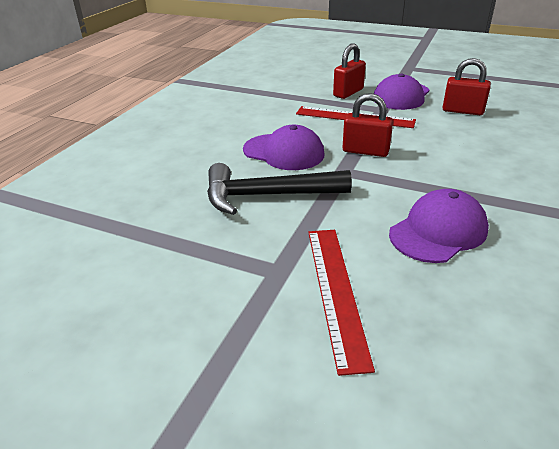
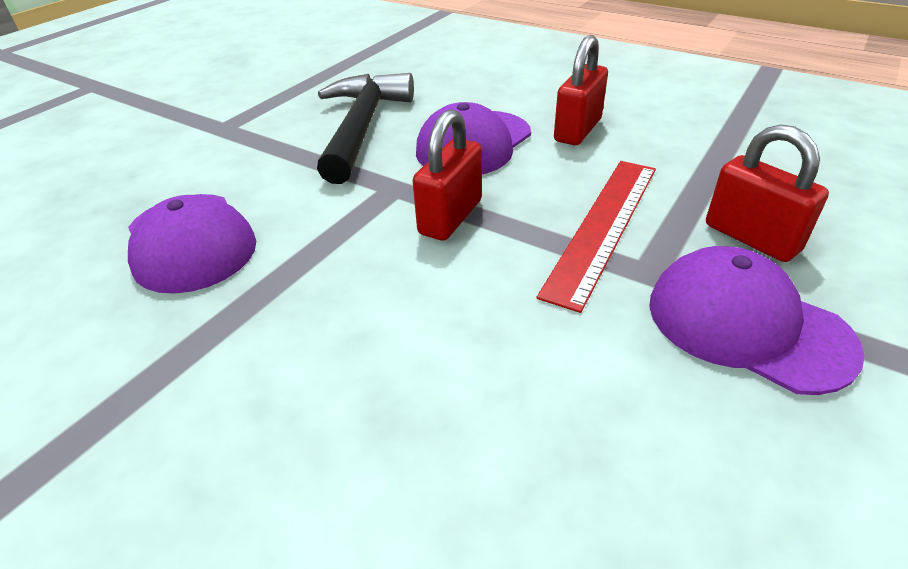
camera: 100 degrees right, 5 degrees up
(336, 291) = (164, 154): red ruler -> none
(462, 111) = (641, 431): red padlock -> red padlock (577, 130)

